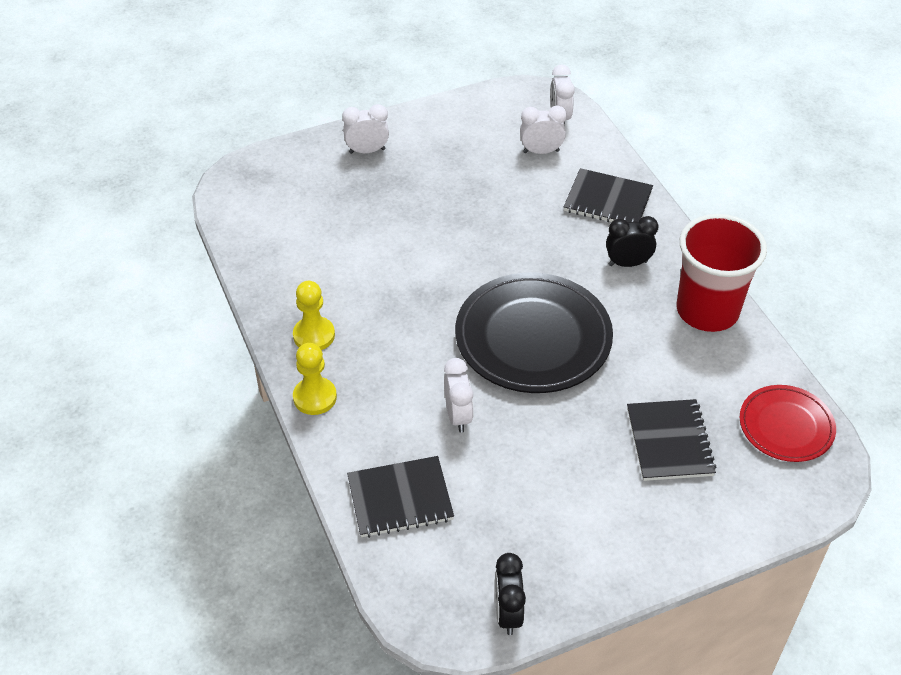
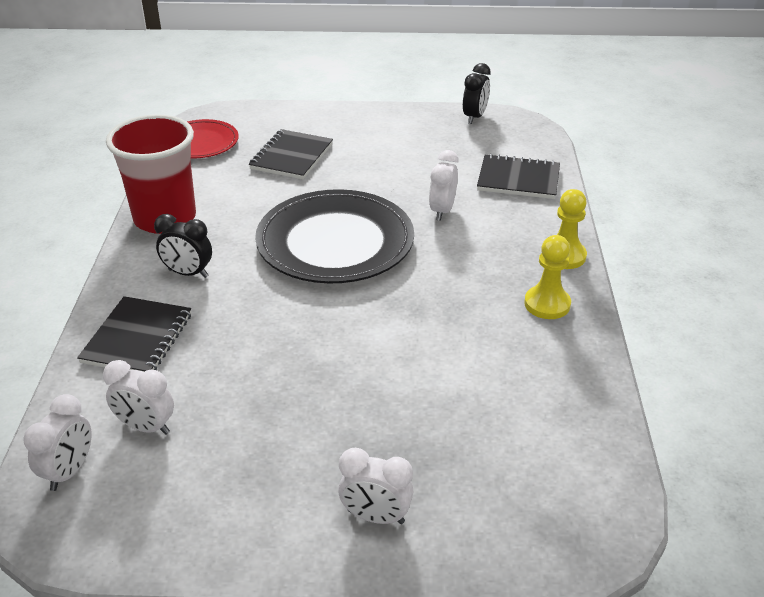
camera: 155 degrees left, 10 degrees down
(608, 201) = (137, 338): black notebook -> black notebook turned 60 degrees clockwise

